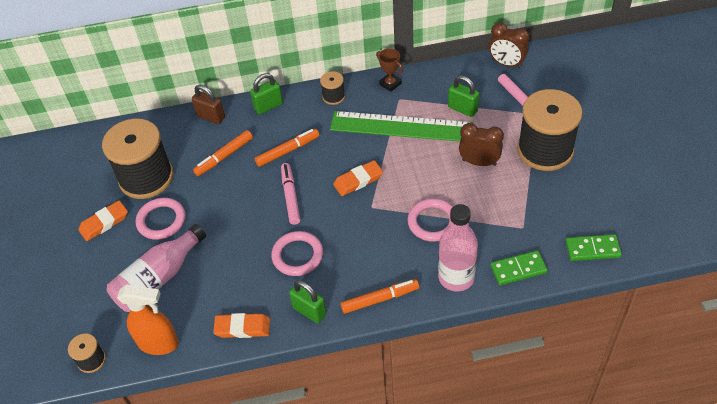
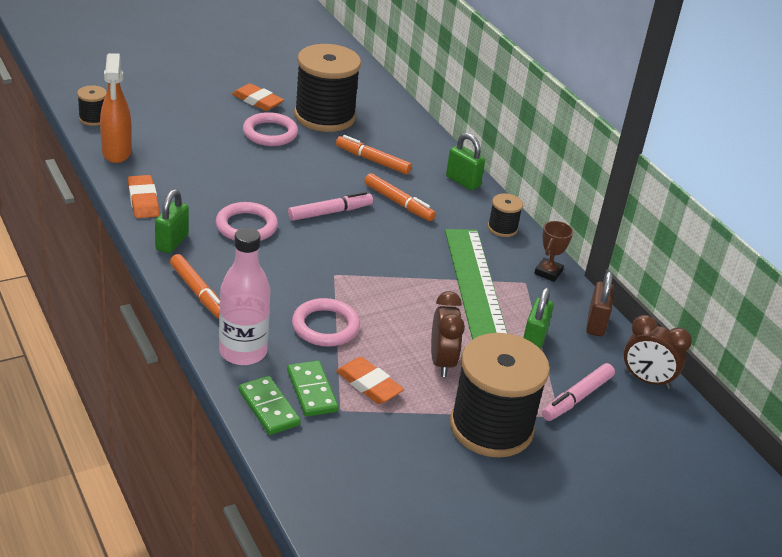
camera: 65 degrees right, 15 degrees down
(158, 278) = (195, 141): pink bottle -> none
(211, 117) = (428, 145): brown padlock -> brown padlock (596, 324)
(358, 180) = (372, 260): orange eraser -> orange eraser (369, 384)
(506, 64) = (646, 380): brown clock -> brown clock turned 75 degrees counterclockwise
(592, 249) = (322, 482): green domino -> green domino (312, 391)

